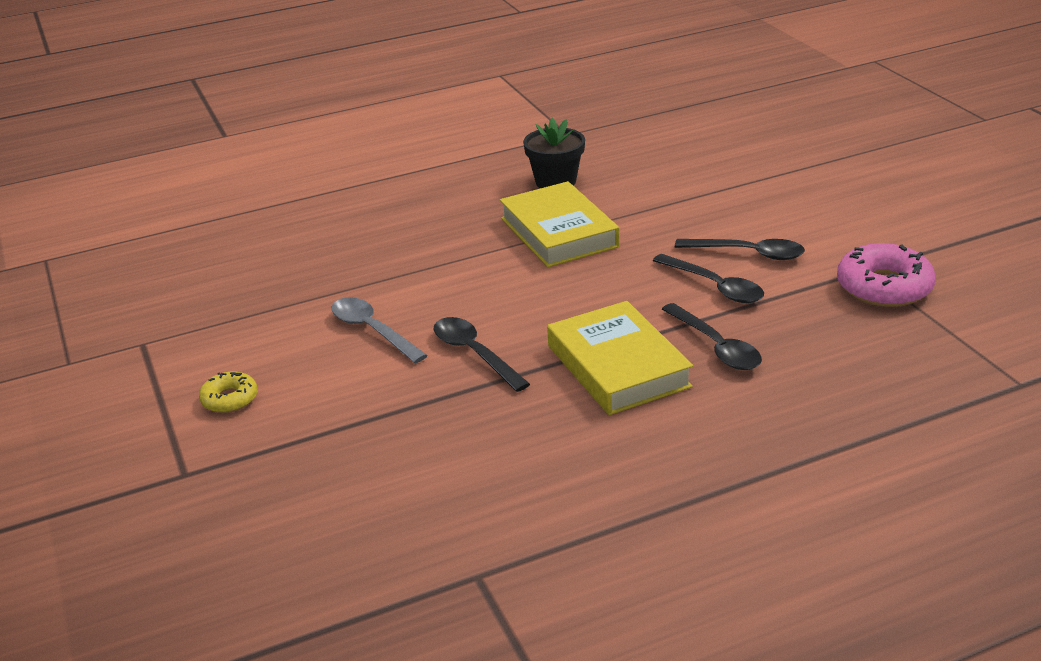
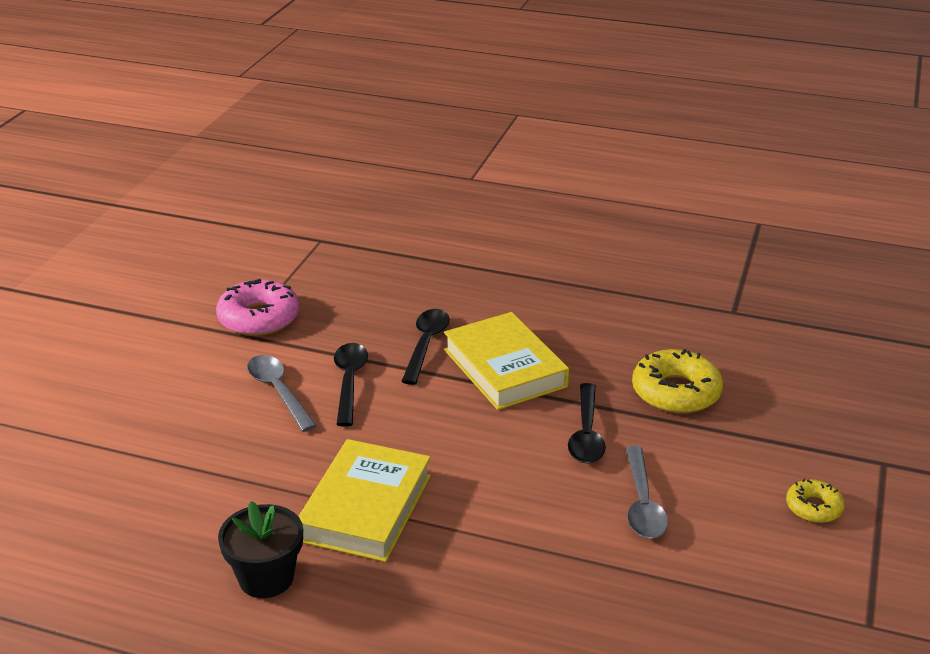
camera: 140 degrees left, 0 degrees up
(439, 433) = (676, 392): none -> yellow donut
(618, 366) = (505, 368): yellow book -> yellow book turned 45 degrees counterclockwise
(748, 253) = (278, 391): black spoon -> grey spoon

